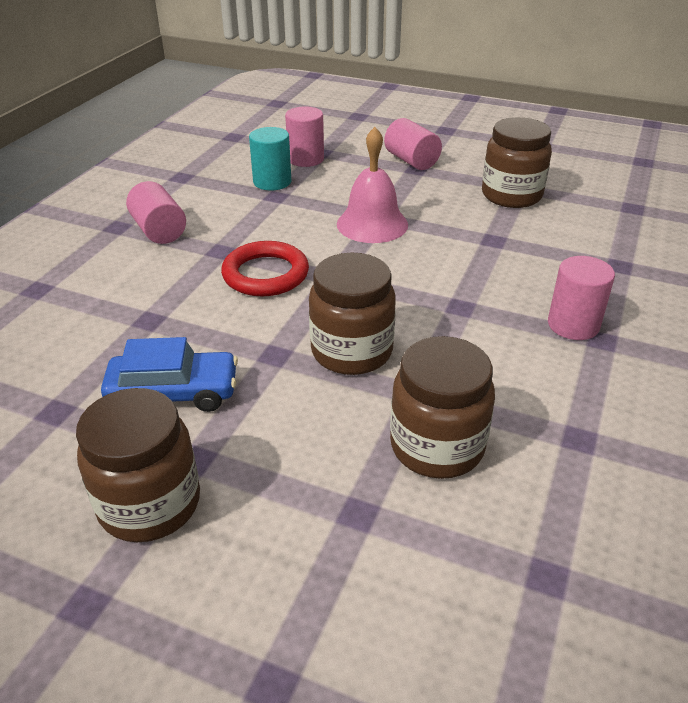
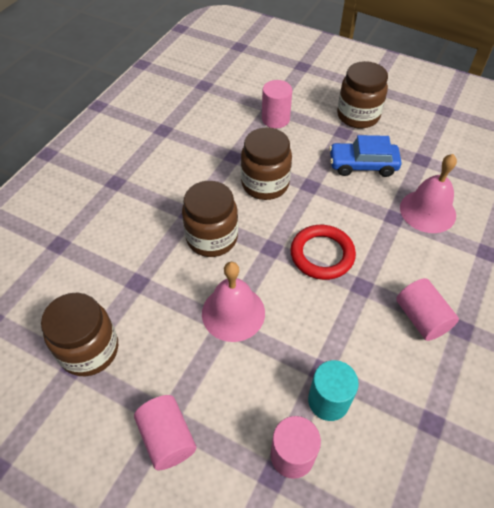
camera: 175 degrees left, 15 degrees up
(92, 330) = (427, 211): none -> pink bell
(437, 446) = (231, 130): brown jar -> brown jar (212, 238)
(573, 325) = (125, 193): pink cylinder -> pink cylinder (275, 119)

